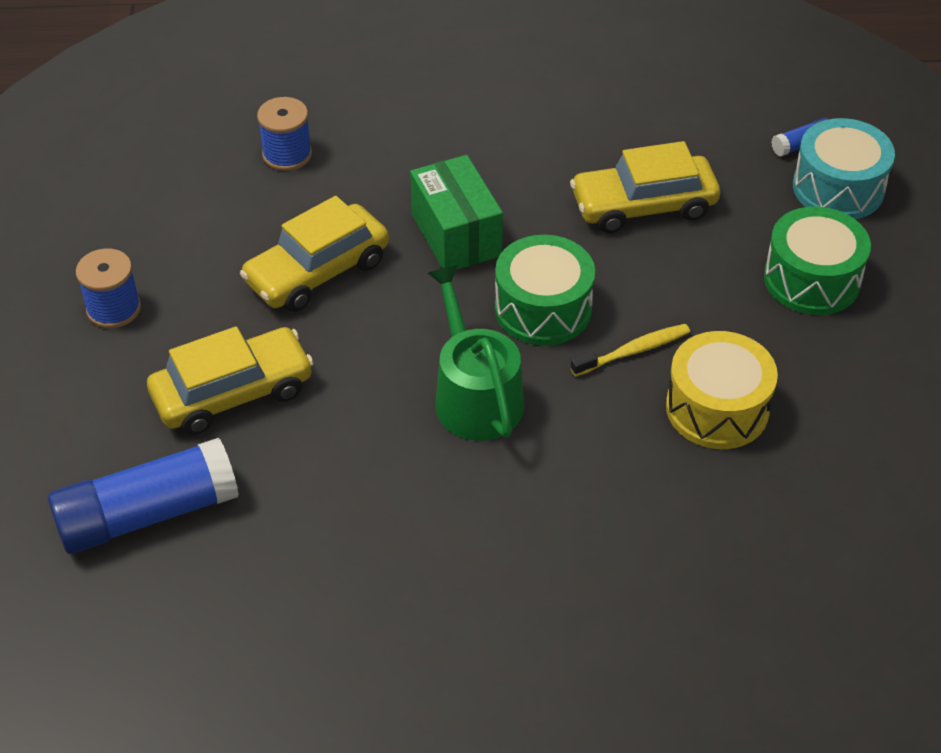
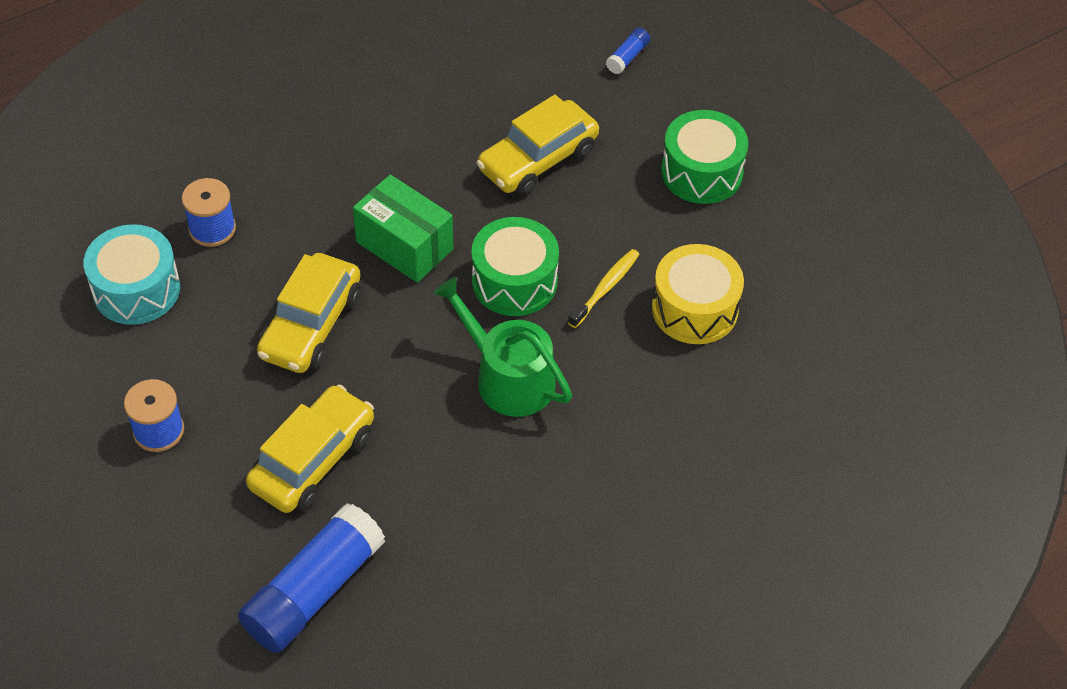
camera: 30 degrees left, 5 degrees up
(838, 188) = (676, 85): turquoise drum -> turquoise drum (136, 289)

